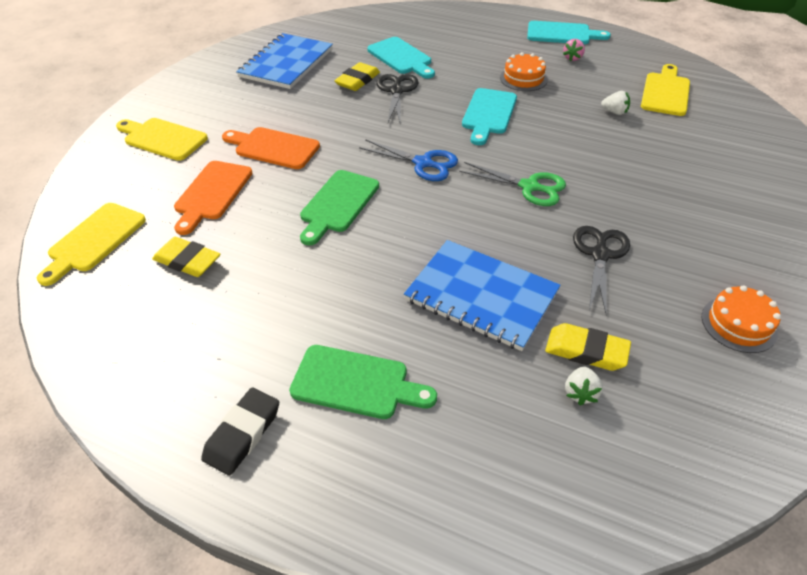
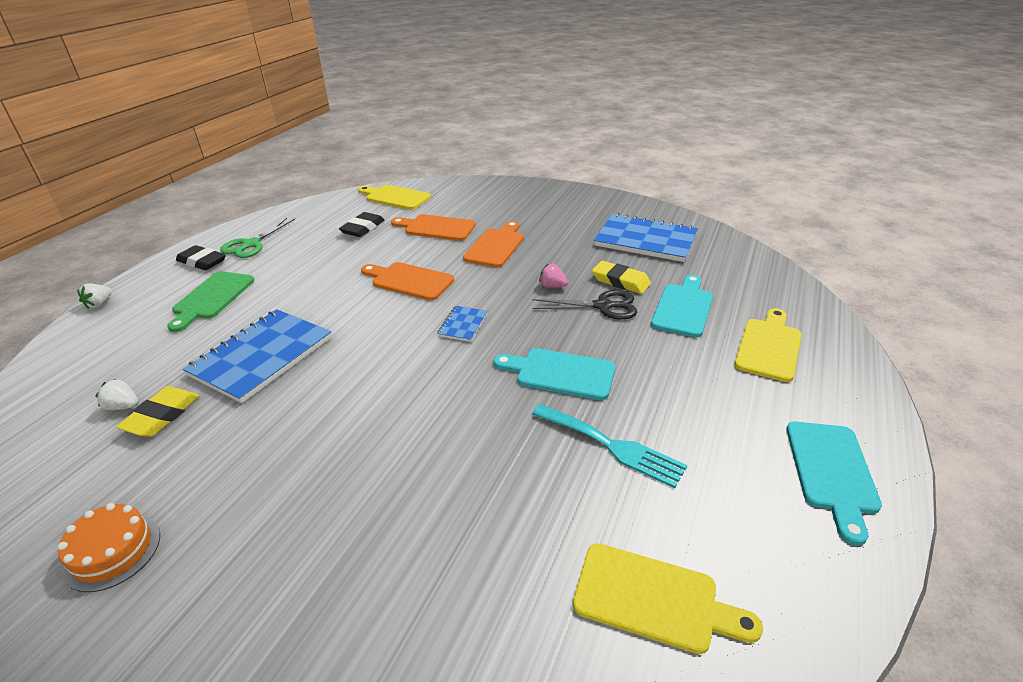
camera: 90 degrees right, 10 degrees down
(162, 138) = (511, 202): yellow cutting board -> yellow cutting board (769, 346)
(187, 261) = (363, 228): yellow eraser -> black eraser
(338, 204) = (409, 281): green cutting board -> orange cutting board
(401, 57) = (683, 308): turquoise cutting board -> turquoise cutting board turned 150 degrees clockwise
(423, 163) = (463, 325): blue scissors -> blue notebook
(523, 78) = (658, 411): orange cake -> none
(529, 187) = (408, 398): green scissors -> green scissors (251, 244)
(560, 97) = (612, 446): none -> turquoise fork
(572, 58) = (743, 475): pink strawberry -> pink strawberry (552, 286)
(600, 255) = (277, 443): black scissors -> none
(614, 112) = (576, 506): white strawberry -> white strawberry (99, 304)

